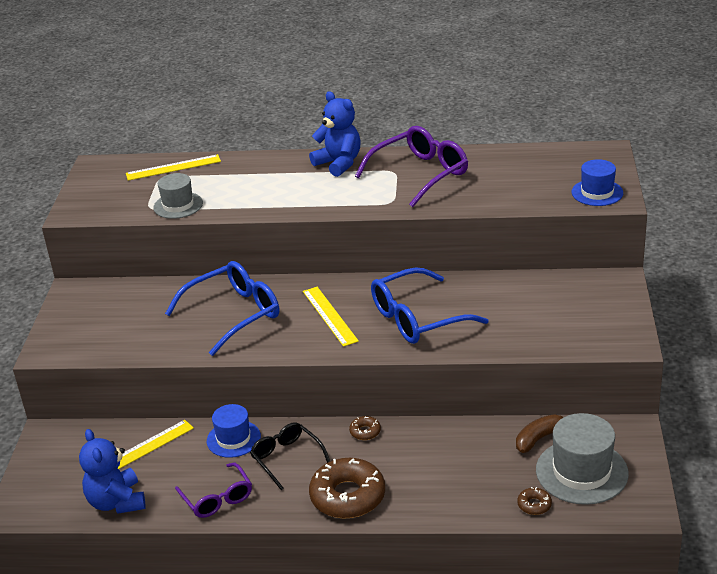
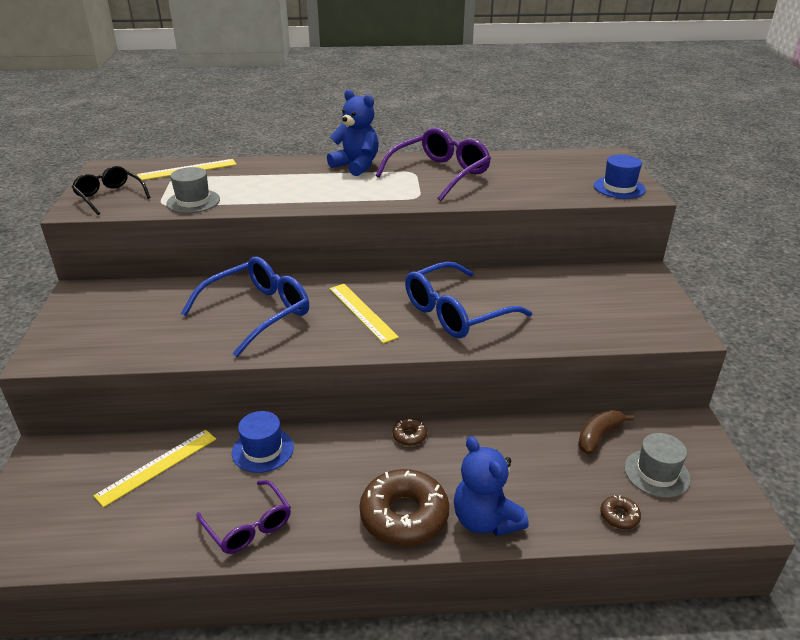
camera: 10 degrees left, 0 degrees up
(116, 502) = (123, 537): blue teddy bear -> blue teddy bear (485, 520)
(286, 458) = (326, 471): black glasses -> black glasses (110, 196)
(581, 472) = (656, 473): grey hat -> grey hat, size x0.63

